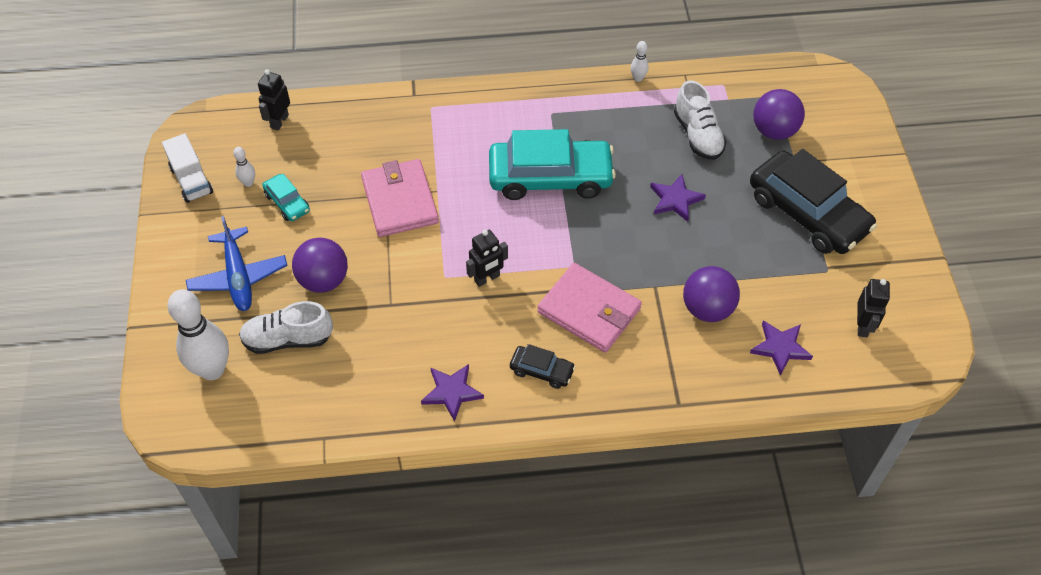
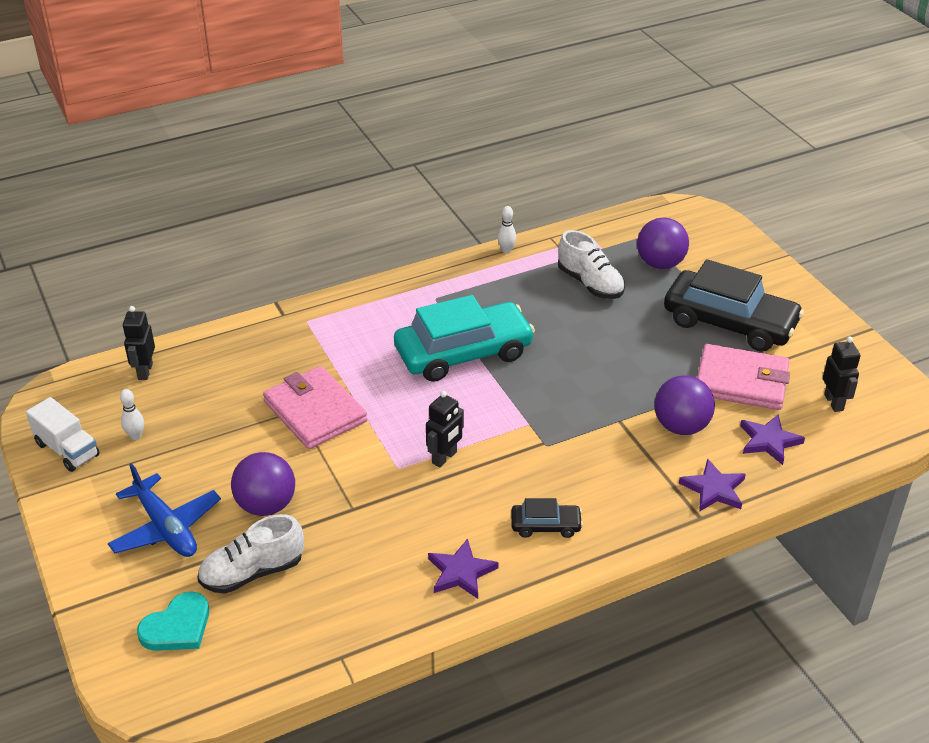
camera: 20 degrees left, 15 degrees down
(212, 370) = (177, 627): white bowling pin -> turquoise heart
(287, 202) = (189, 443): turquoise car -> none
(589, 310) = (565, 459): pink wallet -> pink wallet (741, 381)
(675, 199) = (598, 342): purple star -> purple star (713, 489)

